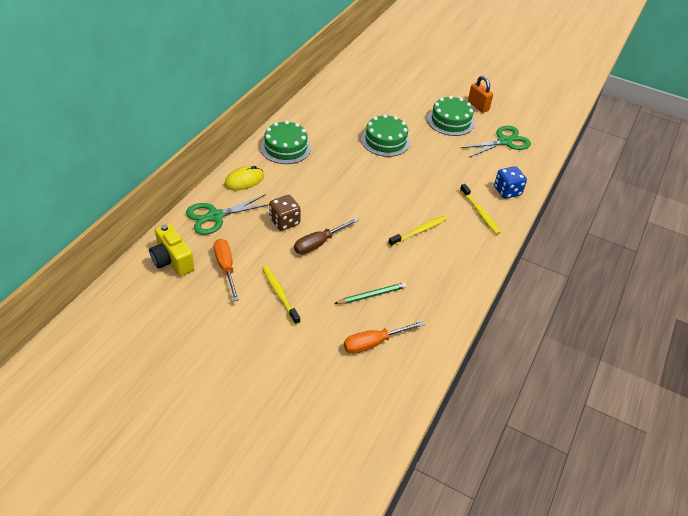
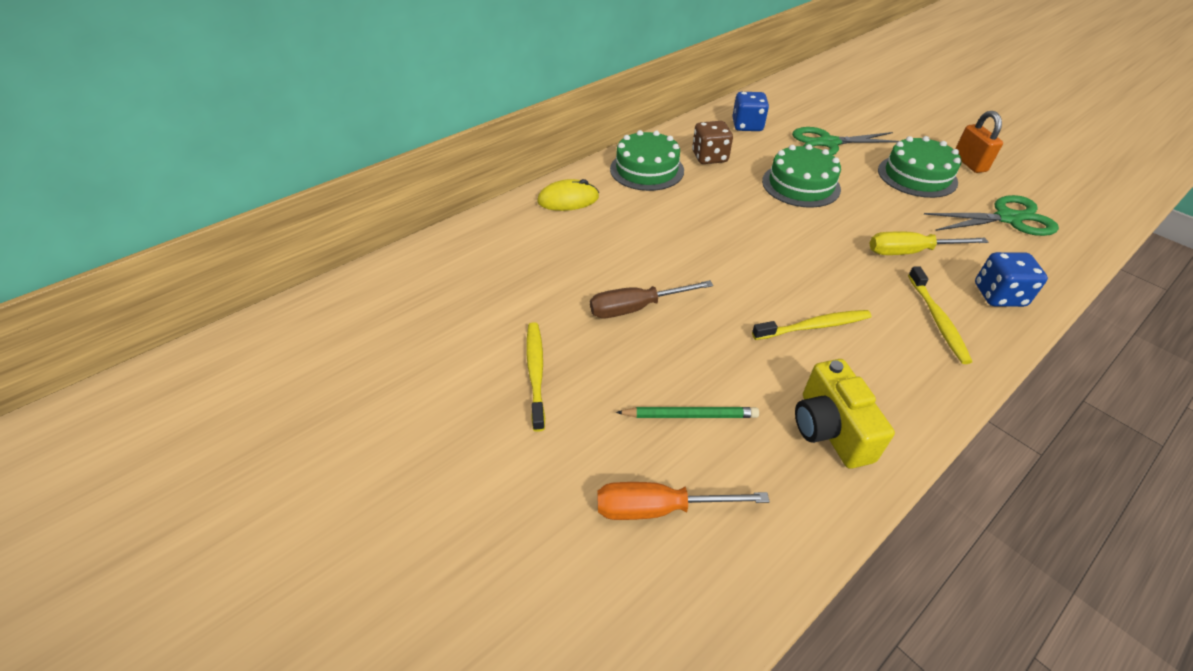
camera: 25 degrees right, 0 degrees up
(172, 260) = (409, 283): yellow camera -> yellow camera (830, 429)
(215, 216) = (503, 237): green scissors -> green scissors (828, 143)
(226, 268) = (477, 312): orange screwdriver -> none
(284, 222) = (598, 265): brown dice -> brown dice (709, 157)
(338, 100) = (747, 126): none -> blue dice
(457, 174) = (910, 252): none -> yellow screwdriver

